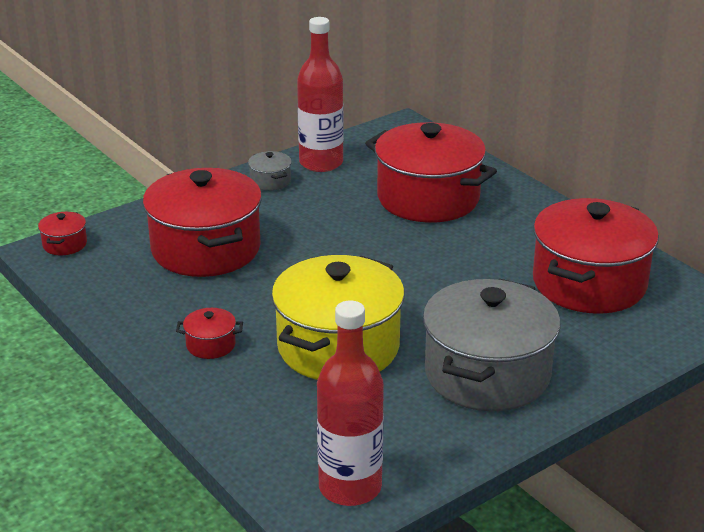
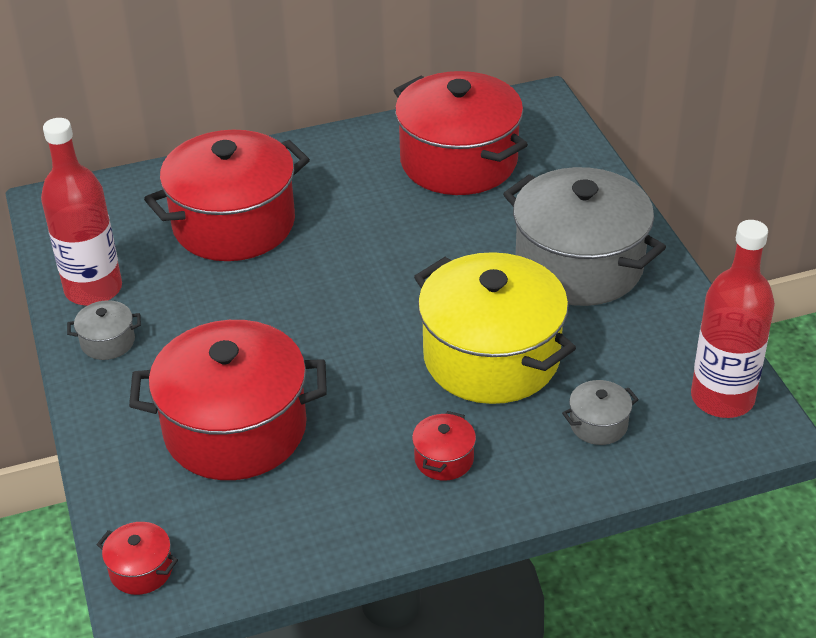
camera: 70 degrees left, 10 degrees up
(283, 417) = (598, 424): none -> grey pot

